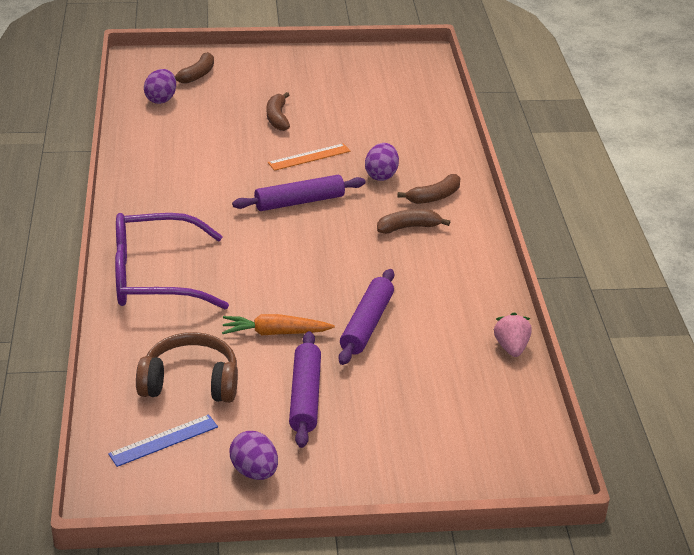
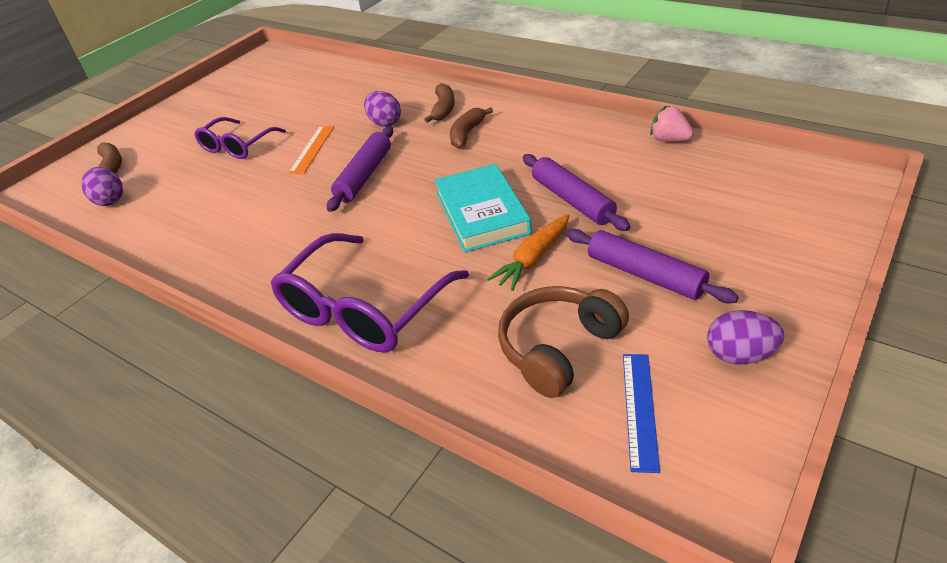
camera: 45 degrees left, 5 degrees up
(277, 118) = (238, 146): brown banana -> purple glasses
(307, 284) = (482, 213): none -> turquoise book

